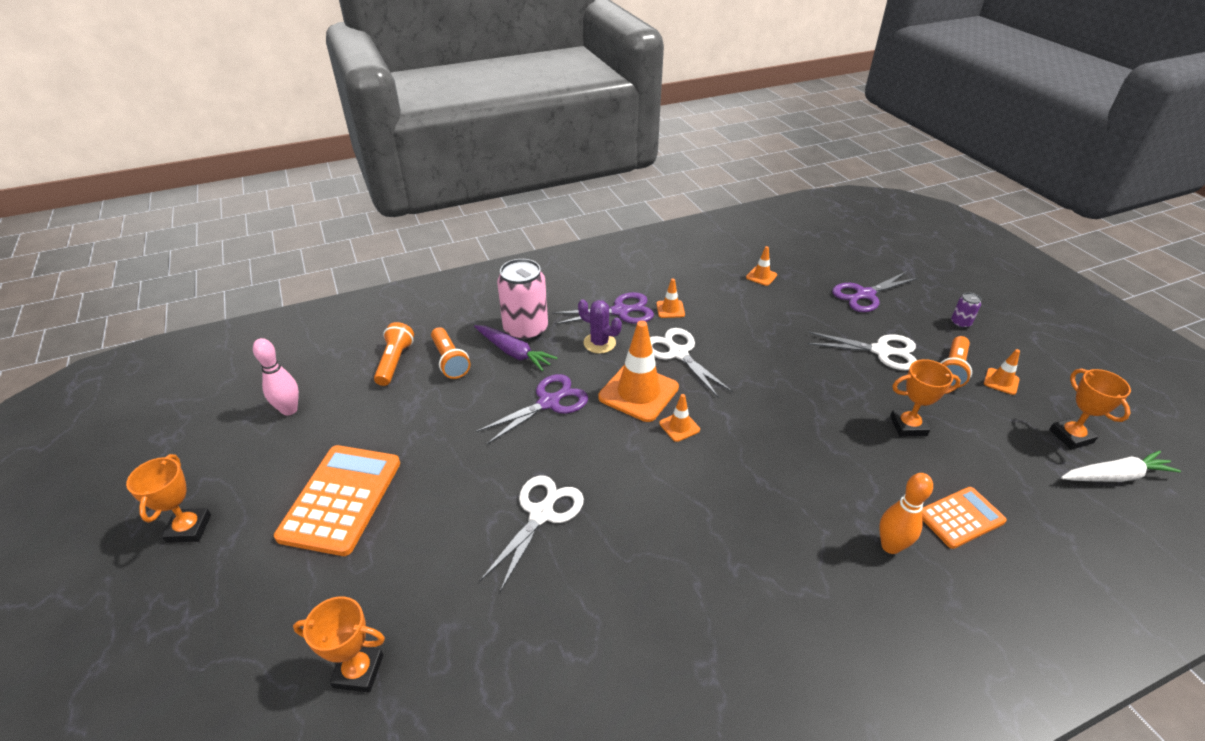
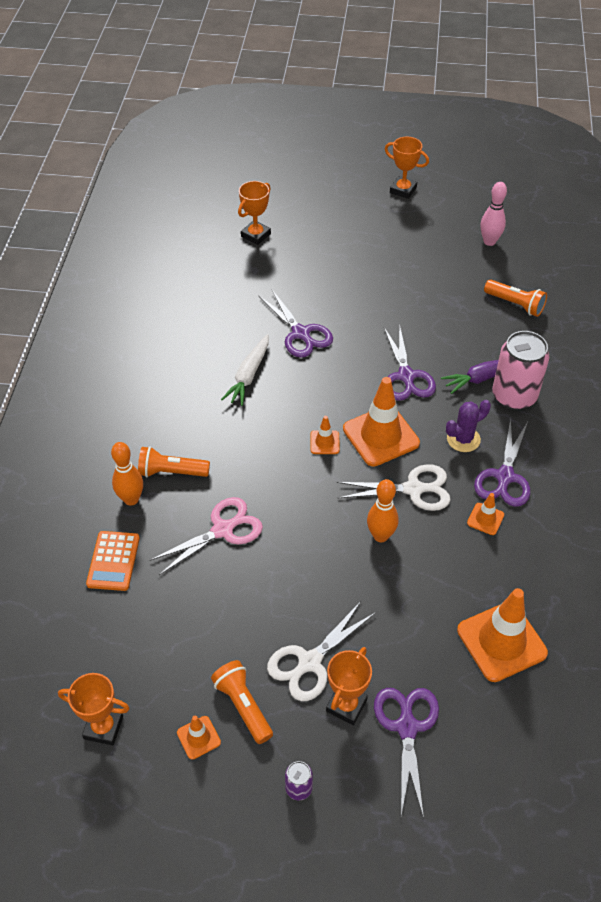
camera: 120 degrees right, 10 degrees up
(341, 499) = (382, 250): orange calculator -> none
(450, 361) = (497, 335): orange flashlight -> orange flashlight (171, 472)
(542, 513) = (301, 334): white scissors -> purple scissors
(741, 355) = (380, 536): none -> orange bowling pin
(761, 276) = (501, 641): orange traffic cone -> orange traffic cone, size x2.11
(840, 453) = (223, 530): none -> pink scissors
(908, 426) = (211, 602): orange trophy -> orange trophy (346, 705)
(1115, 476) = (48, 715): white carrot -> white carrot (249, 375)

